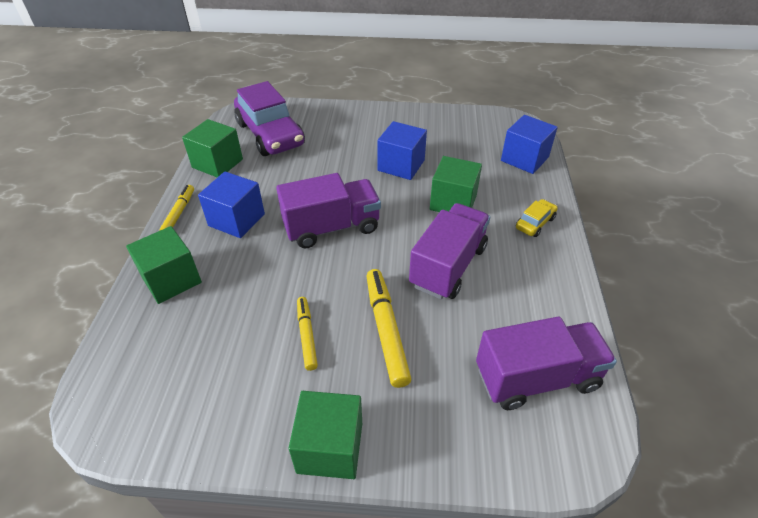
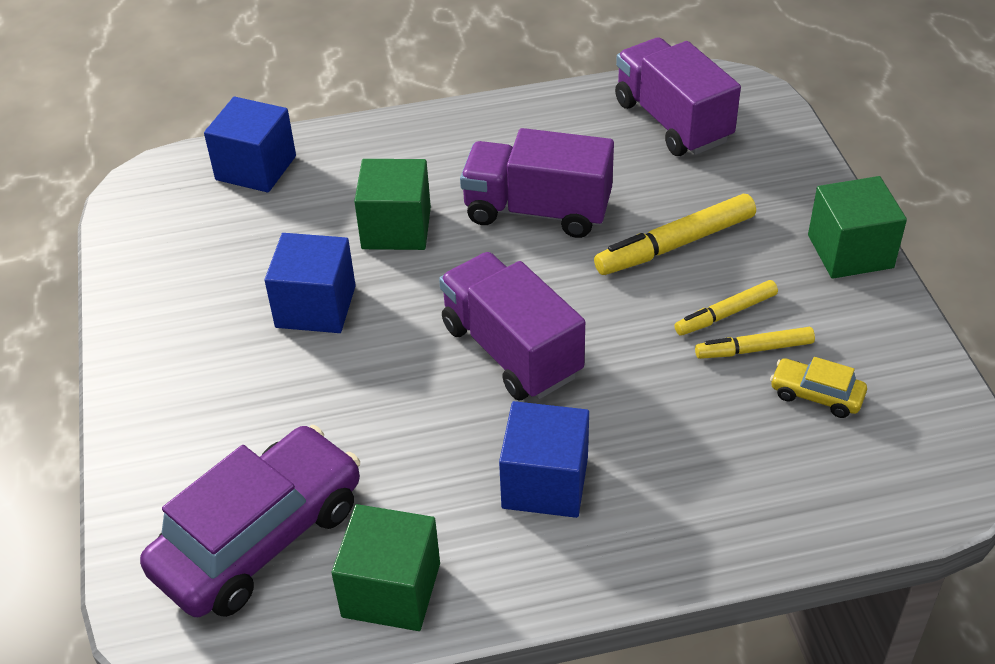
camera: 105 degrees left, 0 degrees up
(171, 279) = (716, 508): green cube -> none
(179, 213) = (563, 581): yellow marker -> yellow marker (754, 349)
(535, 223) = (414, 144): yellow car -> yellow car (816, 395)

